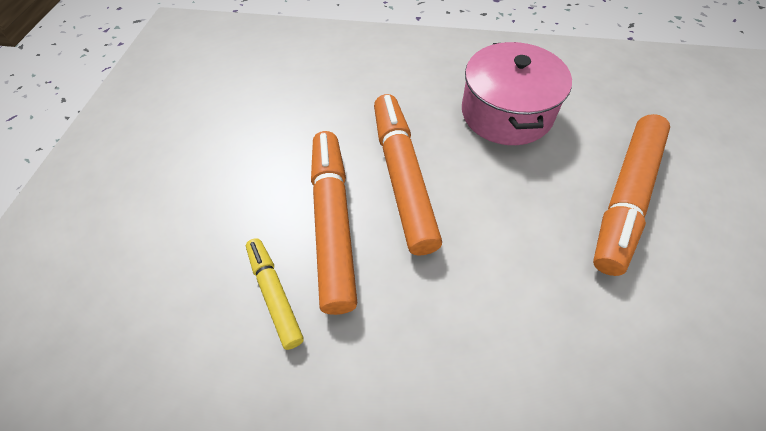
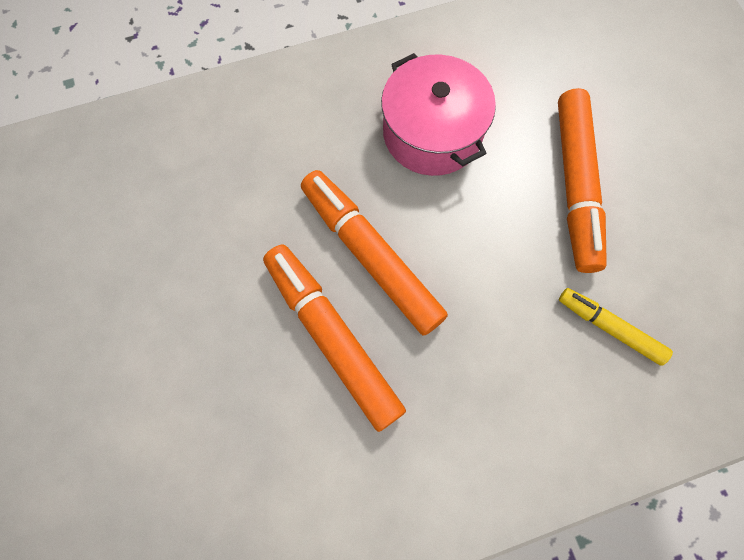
camera: 30 degrees left, 15 degrees up
(275, 295) = (322, 435): yellow marker -> yellow marker (610, 328)

